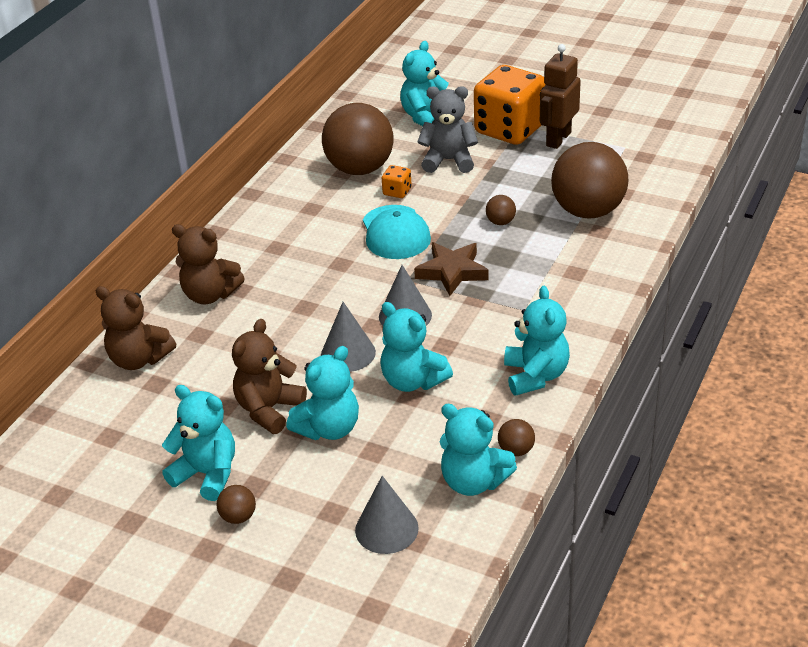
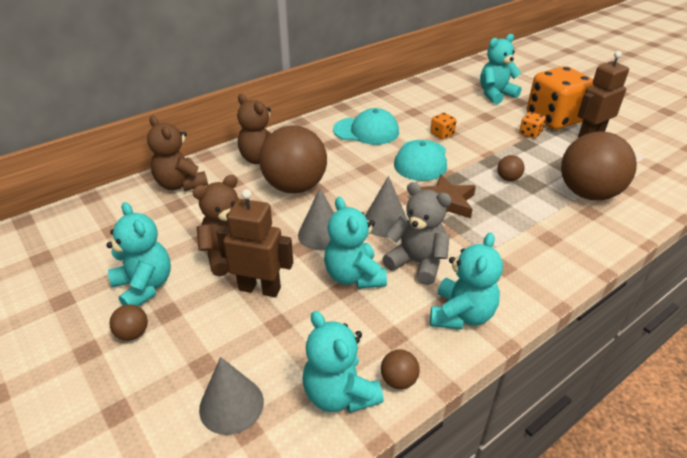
camera: 25 degrees right, 0 degrees up
(306, 217) = (366, 131): none -> turquoise cap
(329, 428) = (260, 288): turquoise teddy bear -> brown robot
(360, 169) = (426, 112): brown ball -> brown ball (295, 187)
(448, 161) = (494, 125): grey teddy bear -> grey teddy bear (417, 262)
(493, 158) = (530, 133): none -> orange dice

